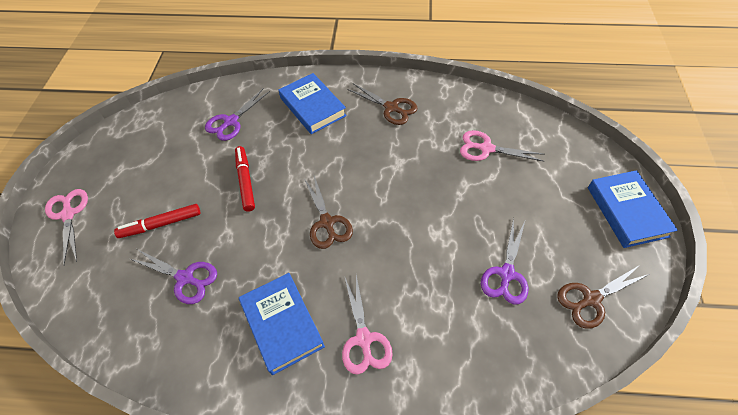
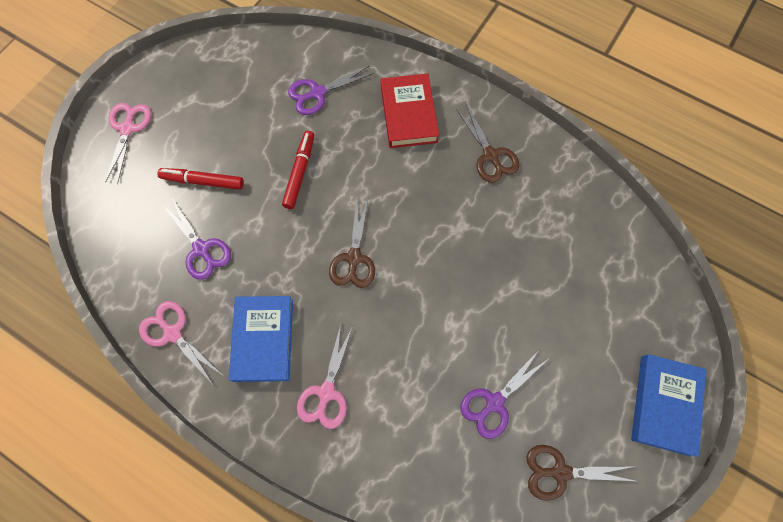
camera: 25 degrees right, 15 degrees up
(312, 107) = (408, 114): blue book -> red book
(486, 148) = (562, 256): pink scissors -> pink scissors (173, 333)

